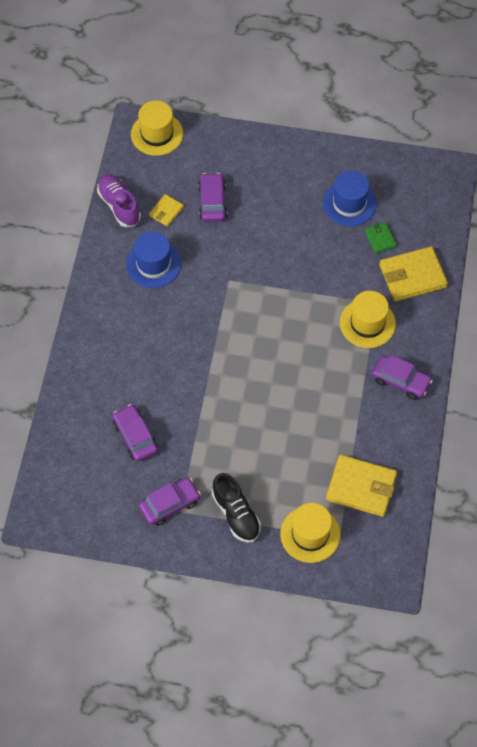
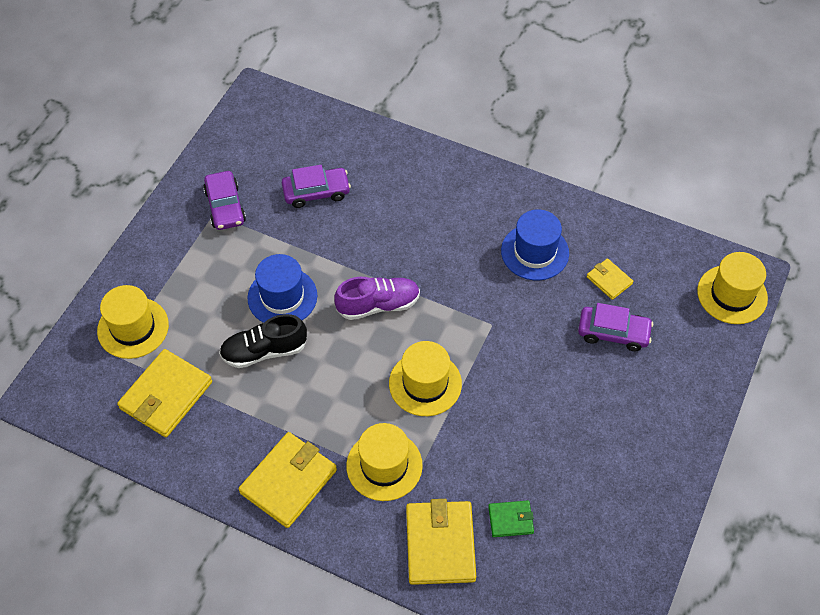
camera: 105 degrees right, 5 degrees down
(119, 206) = (627, 234): purple shoe -> purple shoe (378, 305)
(236, 514) = (188, 263): black shoe -> black shoe (264, 351)
(293, 313) = (425, 383): none -> yellow hat
(349, 203) = (577, 496): blue hat -> blue hat (282, 297)
(401, 381) = (288, 481): purple car -> yellow wallet

